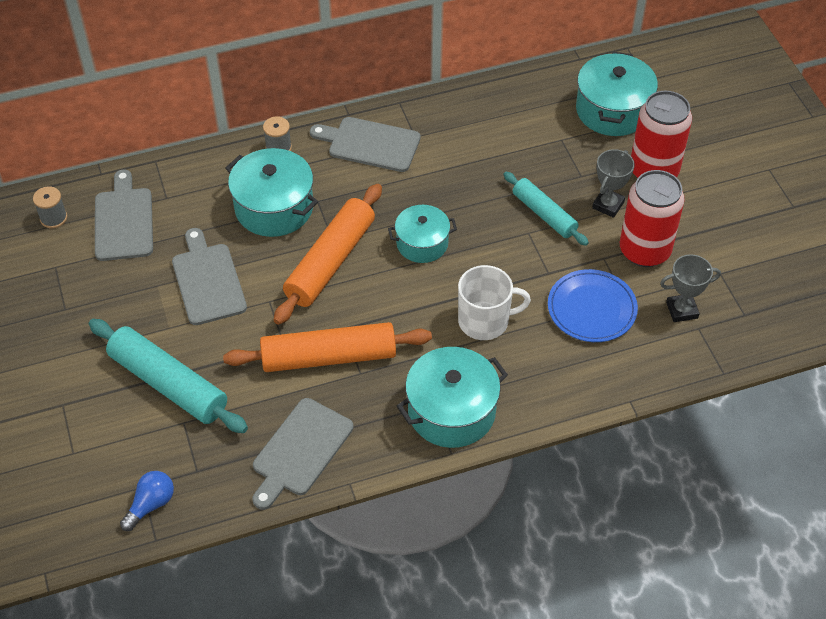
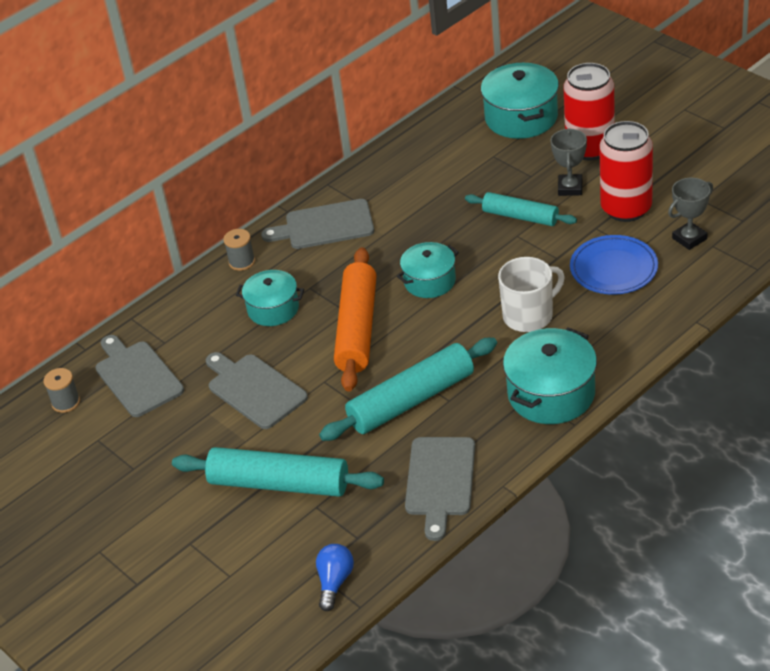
camera: 20 degrees left, 10 degrees down
(274, 207) = (273, 309): turquoise pot -> turquoise pot, size x0.65
(329, 357) = (411, 400): orange rolling pin -> turquoise rolling pin

